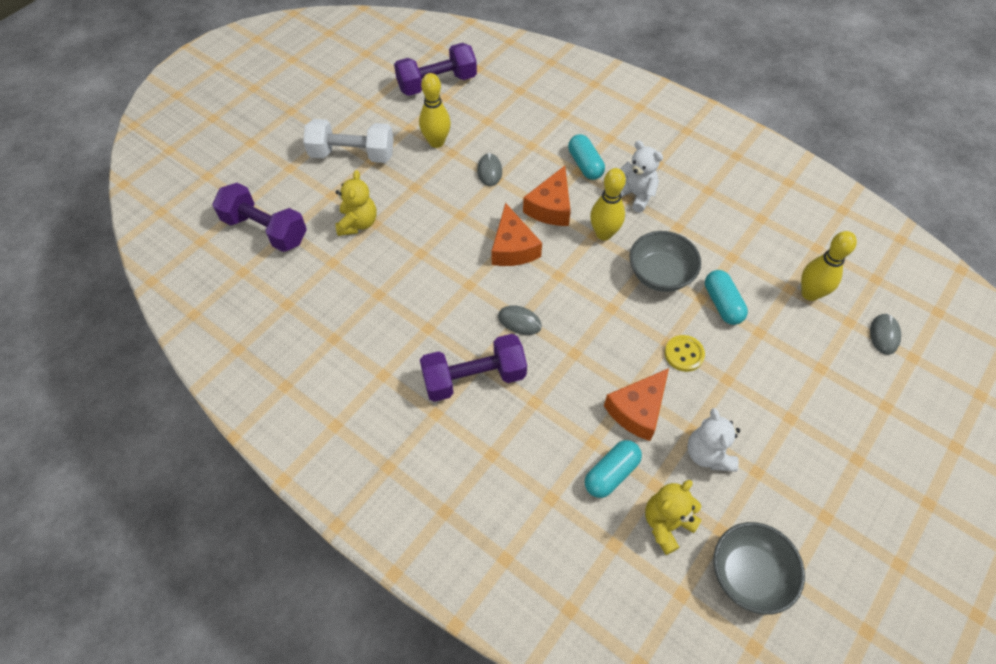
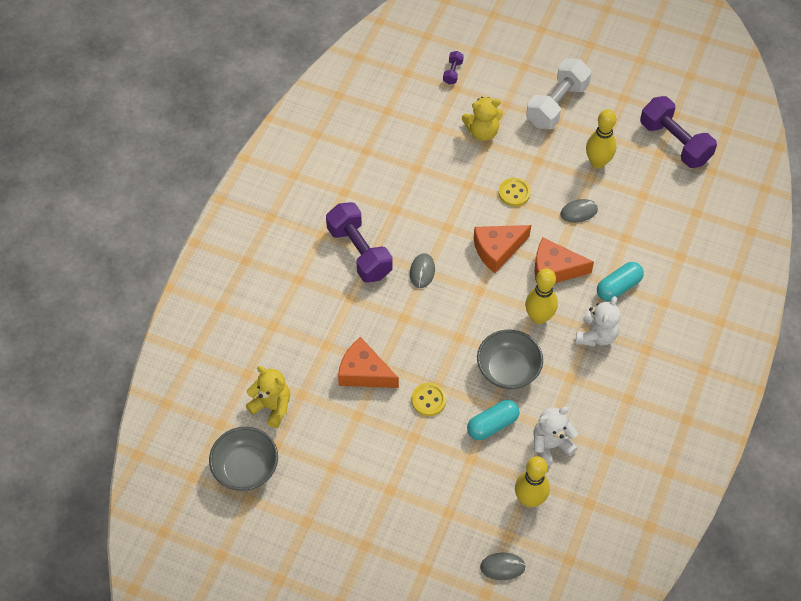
camera: 75 degrees right, 0 degrees up
(265, 230) = (453, 72): purple dumbbell -> purple dumbbell, size x0.44
(352, 154) = (557, 105): white dumbbell -> white dumbbell turned 45 degrees clockwise
(447, 216) = (514, 193): none -> yellow button
(611, 473) = (303, 362): turquoise capsule -> none
(708, 454) = (339, 429): white teddy bear -> white teddy bear (551, 445)

